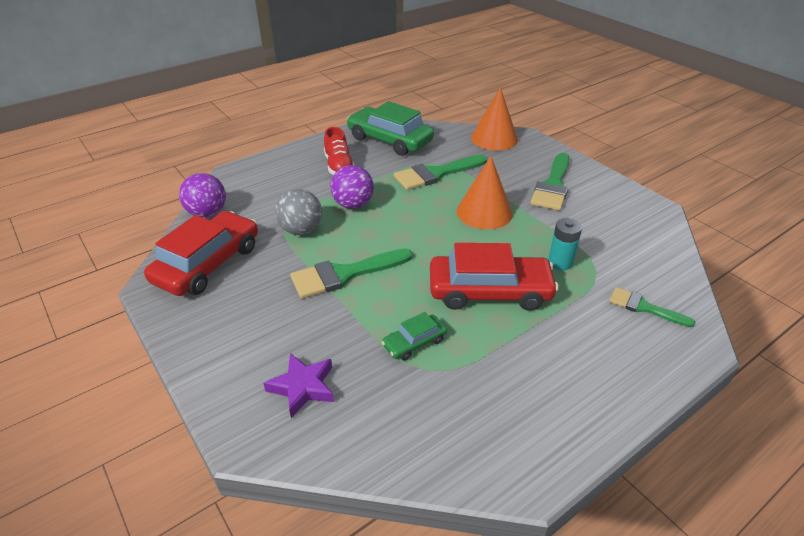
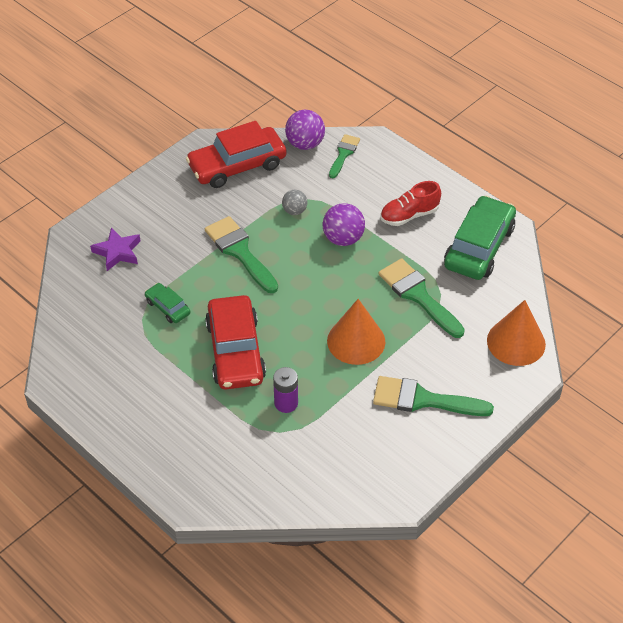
camera: 80 degrees right, 10 degrees up
(208, 264) = (237, 165): red car -> red car turned 135 degrees clockwise
(301, 230) = (294, 211): grey ball -> grey ball, size x0.61
(560, 262) = (286, 403): turquoise battery -> purple battery
(644, 307) = (233, 465): green brush -> green brush (343, 154)

